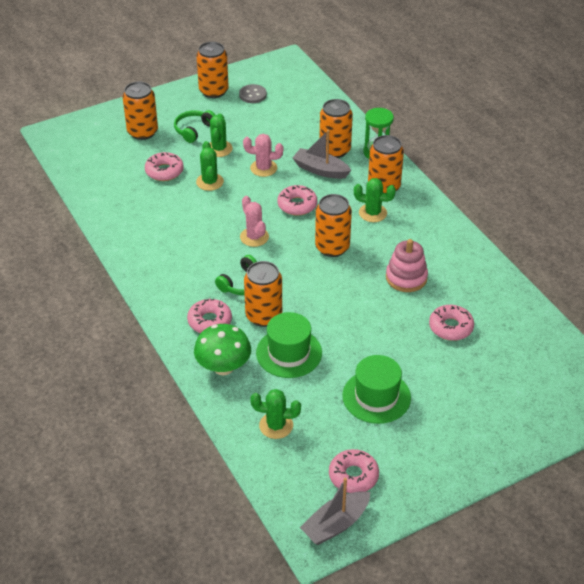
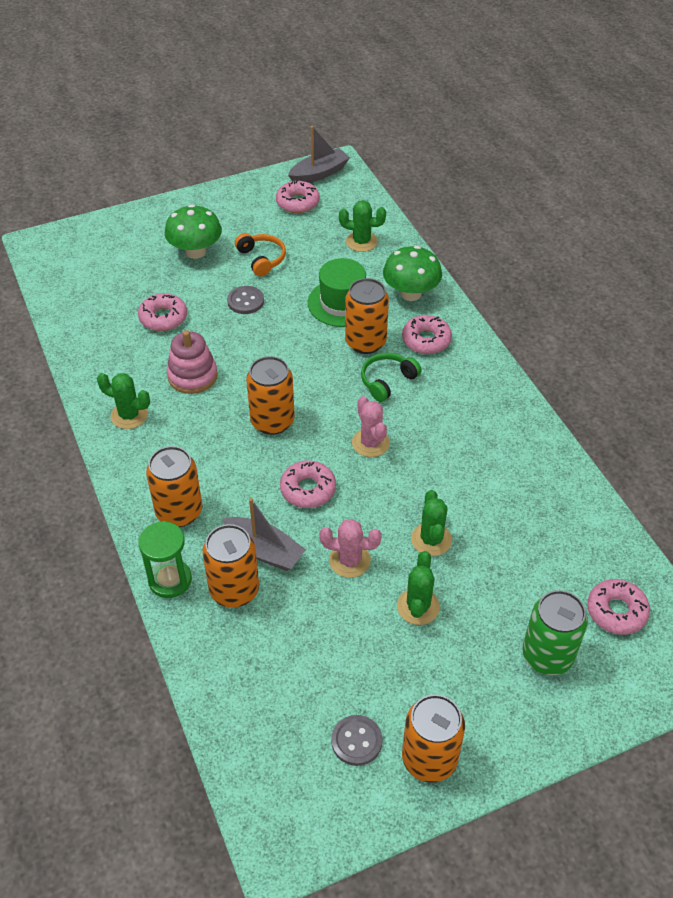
camera: 175 degrees left, 5 degrees up
(142, 132) = (547, 655): orange can -> green can
(164, 171) = (501, 565): pink donut -> pink donut (616, 611)
(194, 130) = (461, 654): green headphones -> none
(372, 213) = (207, 469): green cactus -> green cactus (129, 415)
(376, 396) = (261, 259): green hat -> orange headphones
(380, 348) = (245, 301): none -> grey button
(446, 401) = (195, 252): none -> green mushroom

